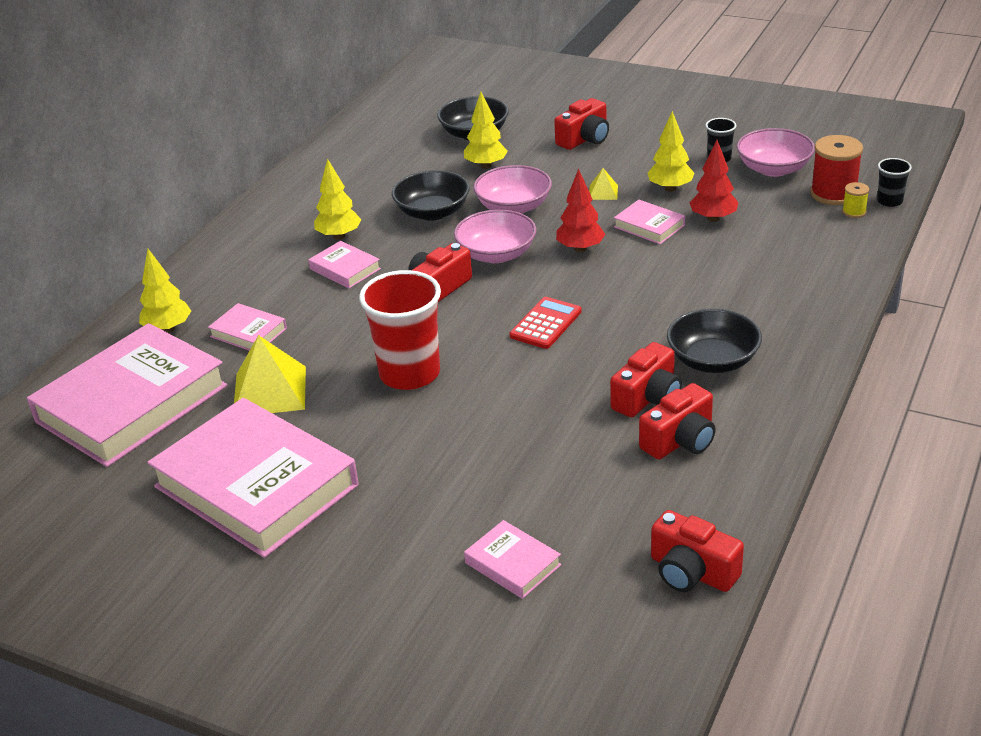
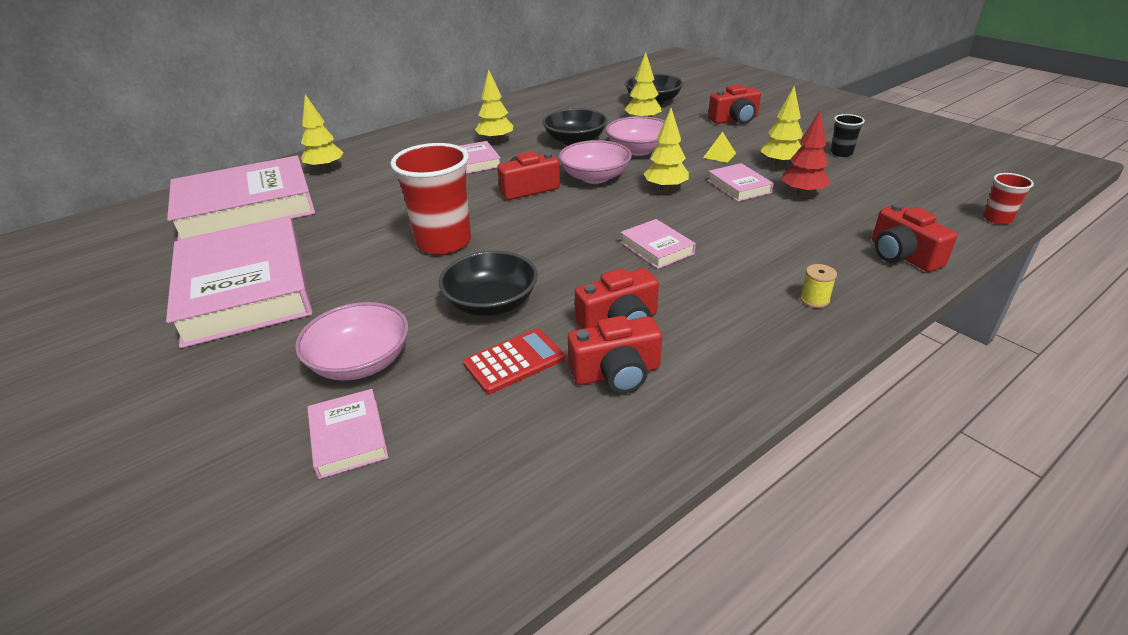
camera: 25 degrees right, 0 degrees up
(248, 332) = (369, 184): pink book -> pink book (656, 248)
(269, 391) = (336, 225): yellow pyramid -> none
(545, 324) = (585, 235): red calculator -> red calculator (514, 361)
(580, 249) = (665, 189): red tree -> yellow tree
(692, 572) = (505, 527): red camera -> red camera (902, 255)
(713, 360) = (710, 308): black bowl -> black bowl (491, 303)
(774, 169) = (888, 170): pink bowl -> pink bowl (360, 362)
(833, 193) = (938, 200): red spool -> none
(854, 212) = (951, 219): yellow spool -> yellow spool (814, 299)
(889, 201) = (997, 219): black cup -> red cup

